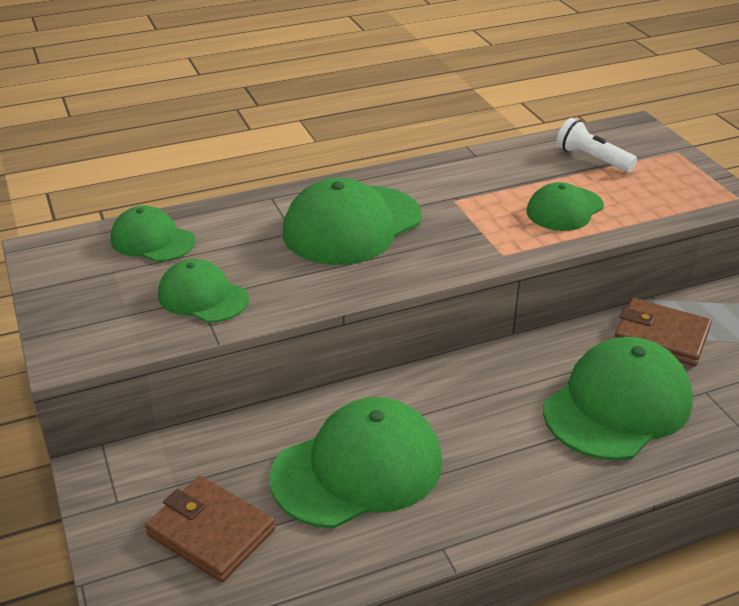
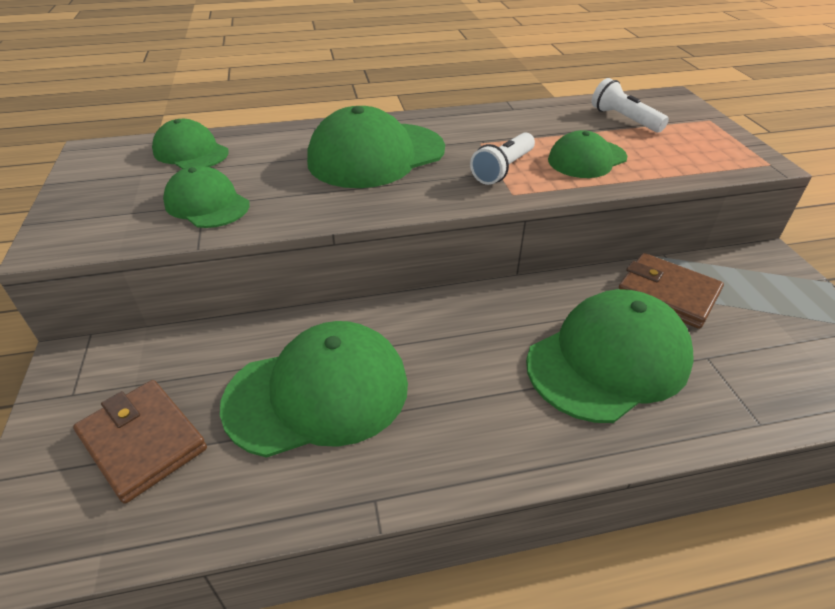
camera: 10 degrees right, 5 degrees up
(486, 229) = (503, 169): none -> white flashlight

